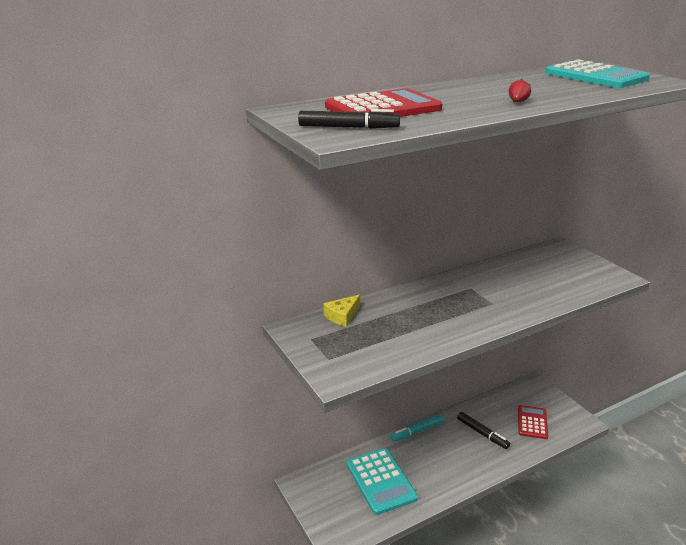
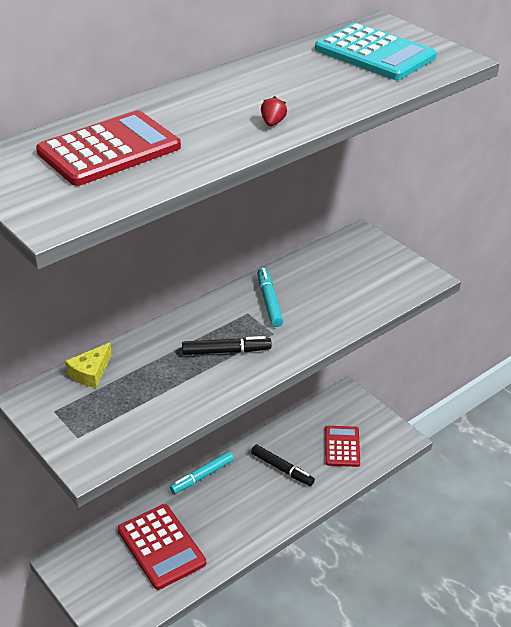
camera: 10 degrees left, 10 degrees up
(348, 127) = (68, 197): black marker -> black marker (226, 351)
(380, 481) = (161, 547): turquoise calculator -> red calculator
(488, 282) = (269, 301): none -> turquoise marker

